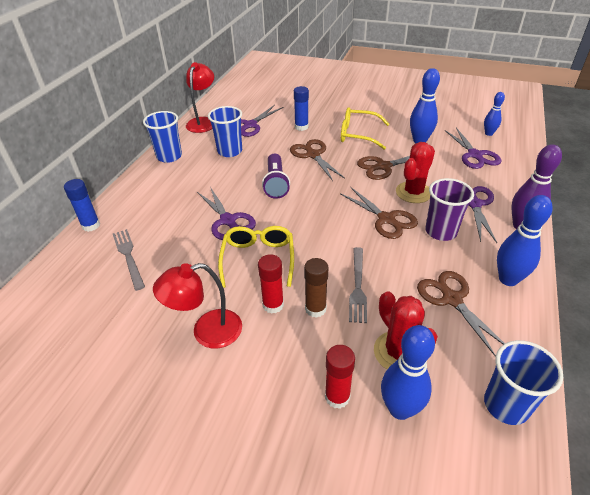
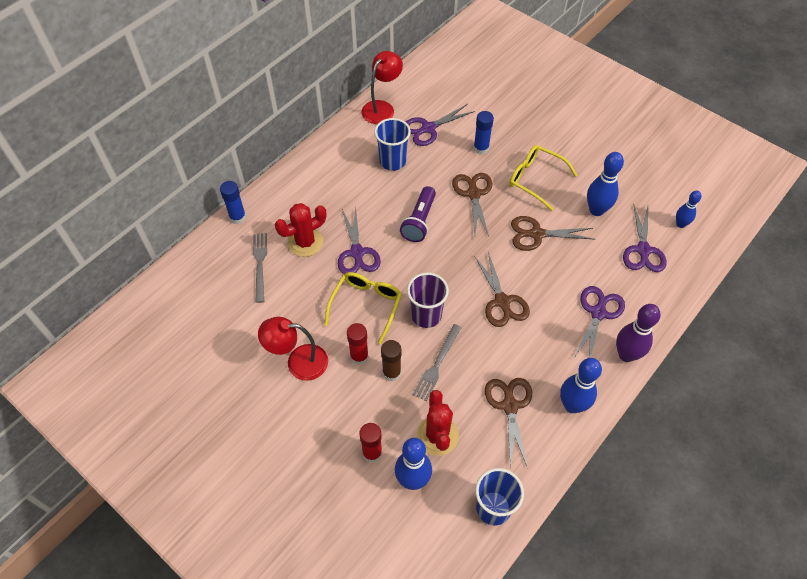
camera: 20 degrees right, 15 degrees up
(169, 156) = (331, 150): blue cup -> none
(413, 192) = (547, 278): red cactus -> red cactus (305, 242)
(441, 231) = (544, 333): purple cup -> purple cup (426, 315)

